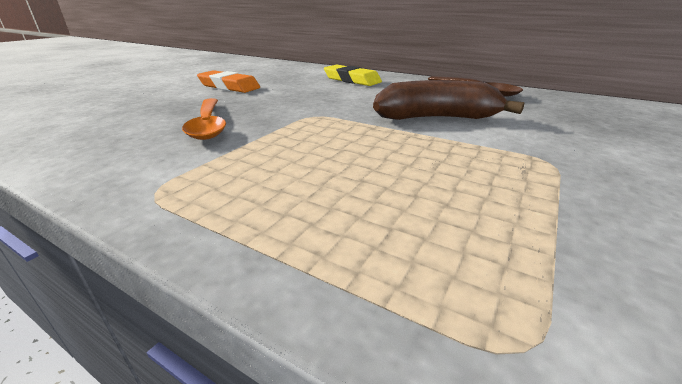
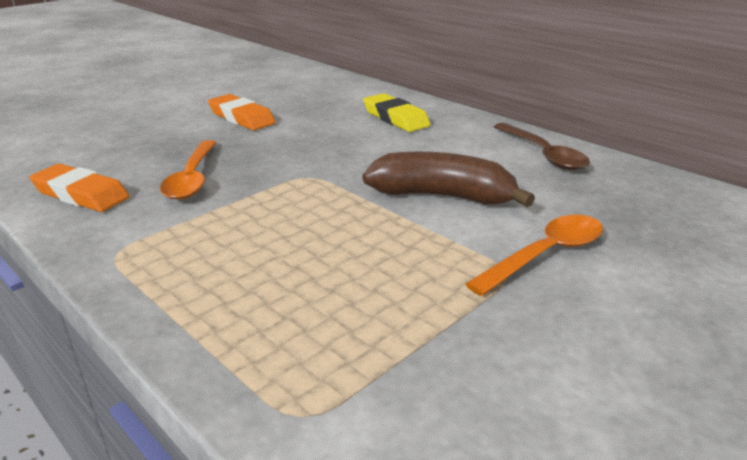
camera: 15 degrees right, 0 degrees up
(93, 146) = (81, 194): none -> orange eraser
(561, 146) = (545, 255): none -> orange spoon

